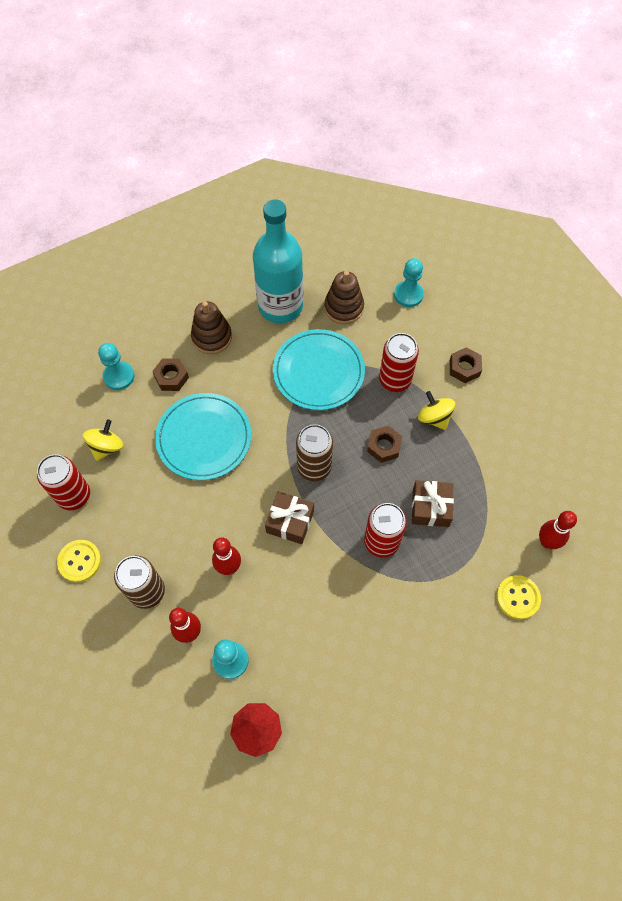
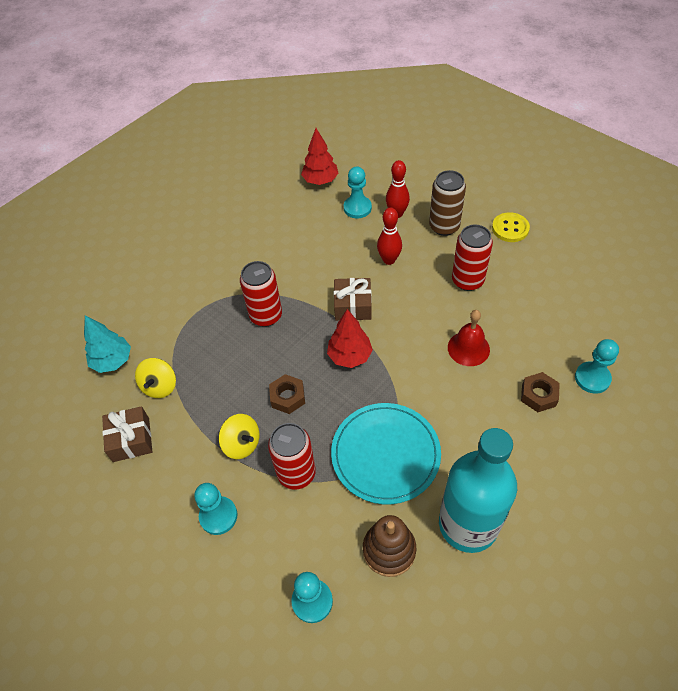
camera: 165 degrees right, 10 degrees down
(74, 495) = (551, 268): red can -> red can (467, 280)
(106, 447) = (553, 312): yellow spinning top -> yellow spinning top (160, 386)
(204, 438) = (468, 348): turquoise plate -> red bell
(212, 337) = (525, 455): brown stacking toy -> none
(314, 467) = (350, 356): brown can -> red tree
(430, 507) = (227, 356): brown gift -> brown gift (131, 439)
(464, 368) = (218, 516): brown nut -> turquoise pawn
(517, 597) = (137, 311): yellow button -> none
(547, 542) = (112, 361): red bowling pin -> turquoise tree

